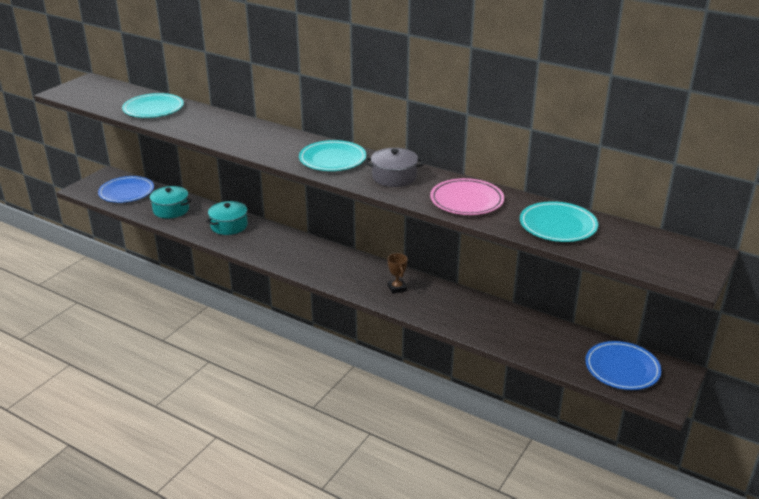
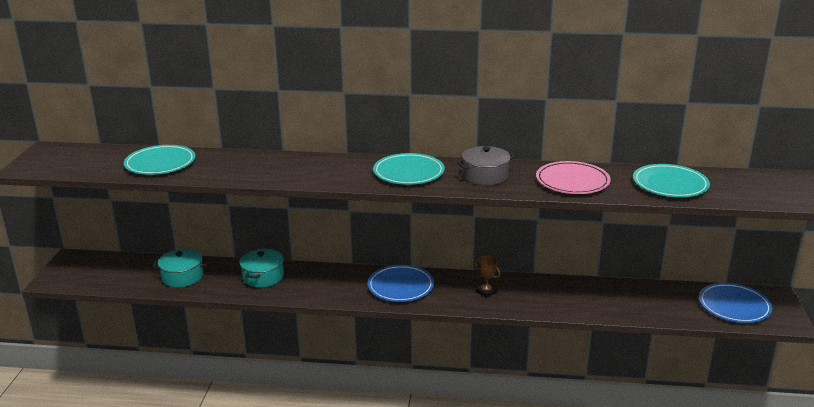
camera: 25 degrees left, 5 degrees down
(126, 192) = (112, 271): blue plate -> blue plate (400, 286)

